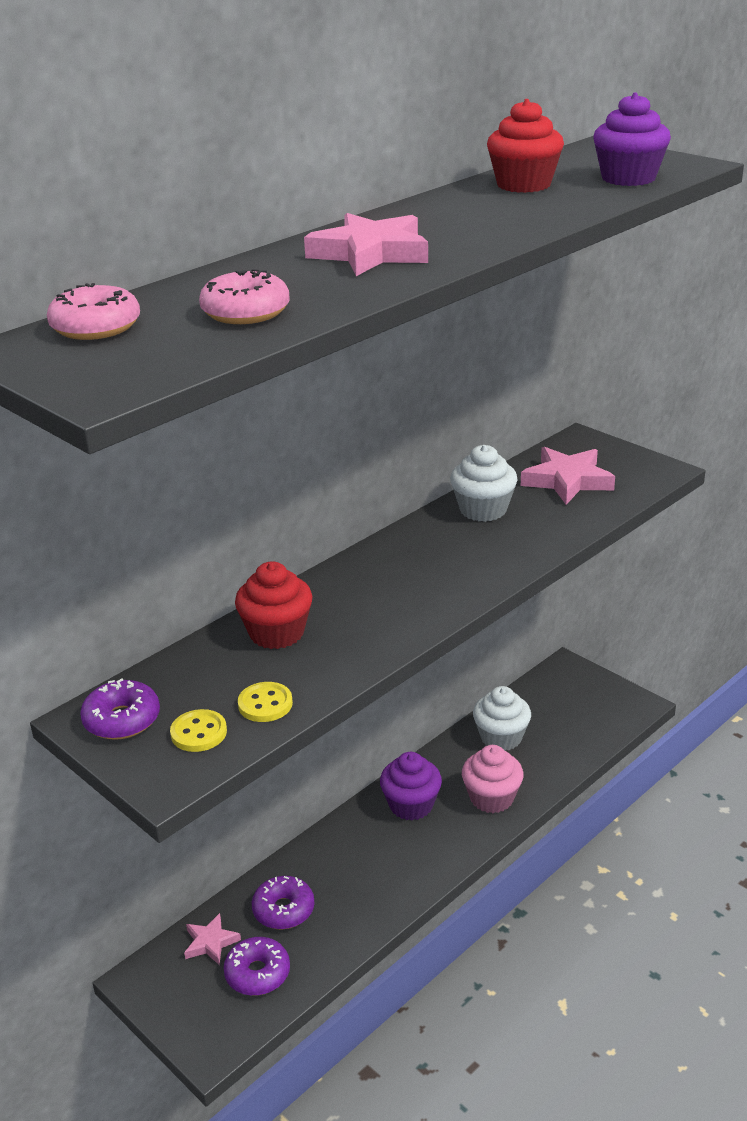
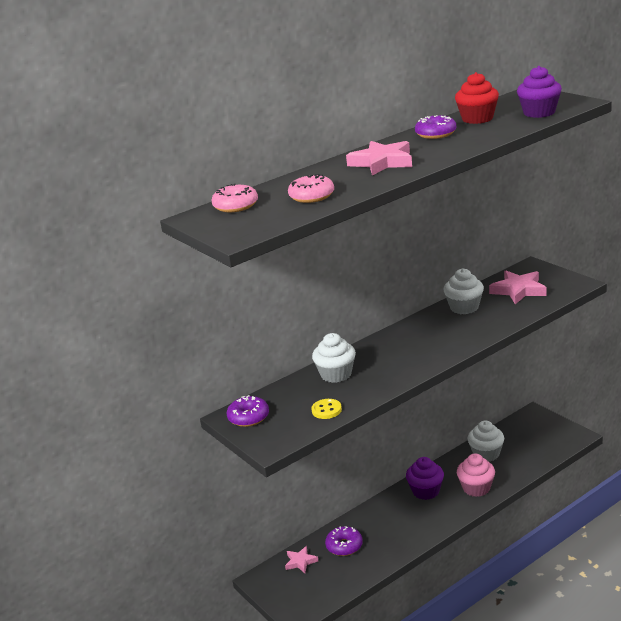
camera: 10 degrees right, 5 degrees down
(199, 733) = (289, 424): yellow button -> none
(257, 973) = (327, 578): purple donut -> purple donut (436, 134)
(277, 633) = (336, 374): red cupcake -> white cupcake

